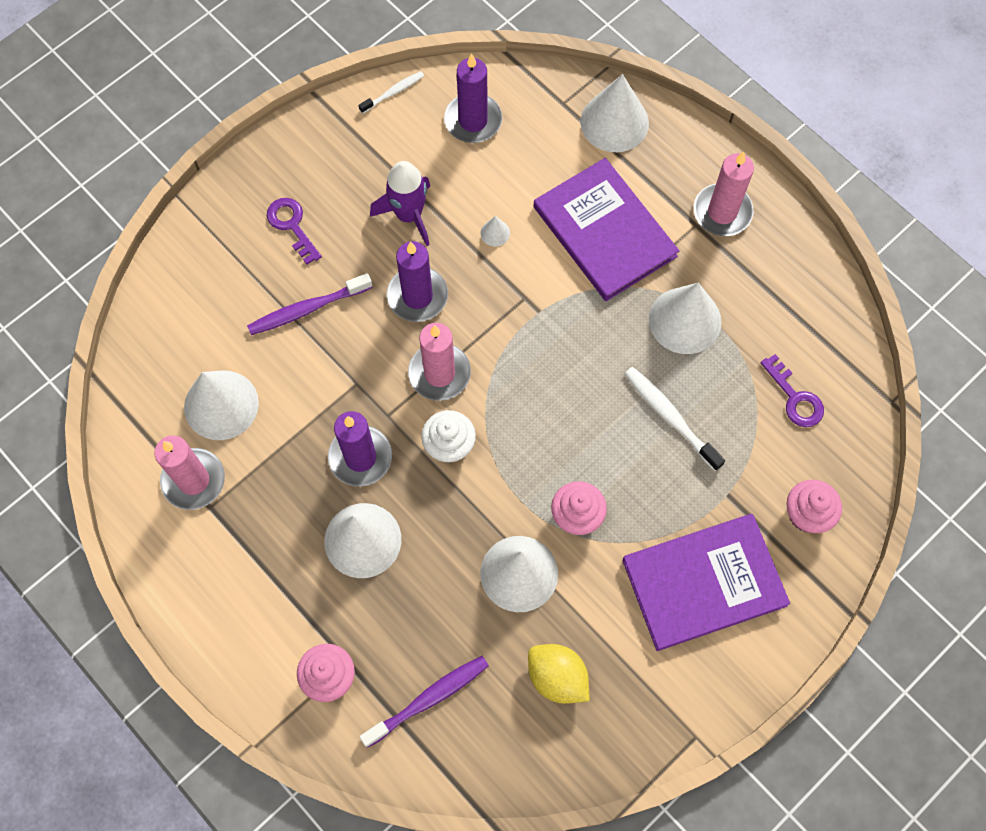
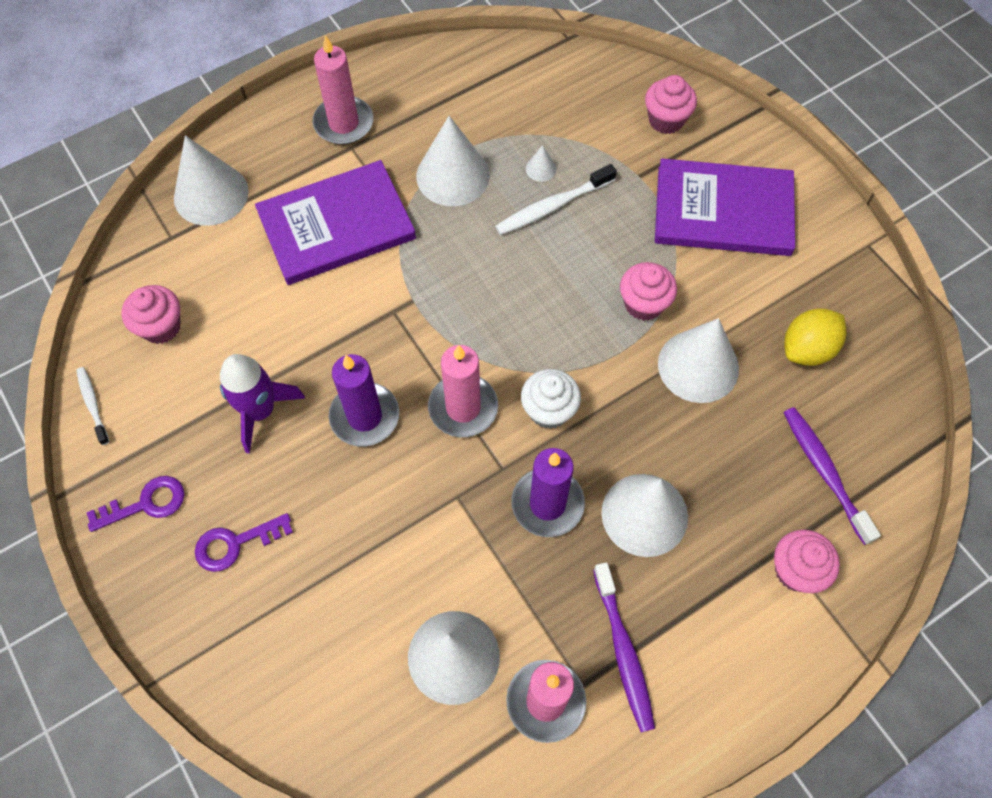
camera: 80 degrees left, 5 degrees down
(307, 309) = (351, 539): purple toothbrush -> purple toothbrush (623, 651)
(473, 120) = (161, 327): purple candle -> pink cupcake
(495, 233) = (308, 327): white cone -> white cone (541, 169)
(704, 583) = (723, 211): purple book -> purple book turned 75 degrees counterclockwise
(795, 398) = (551, 106): purple key -> purple key (146, 504)

